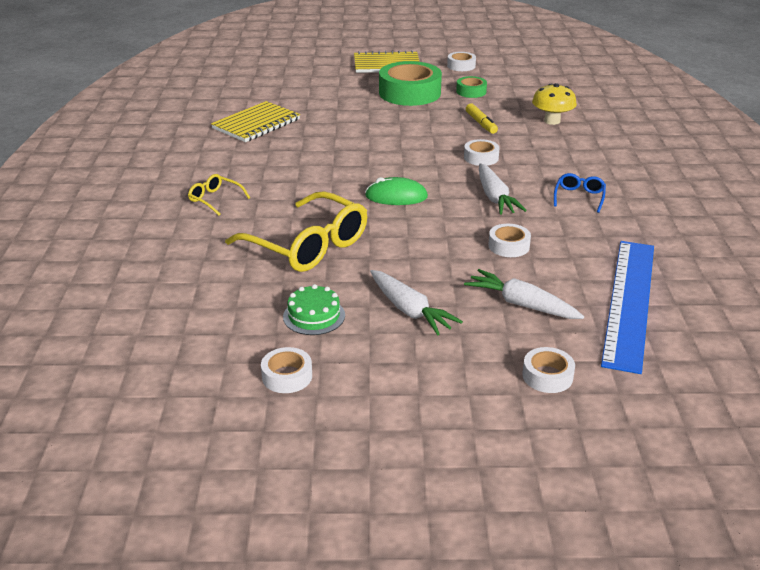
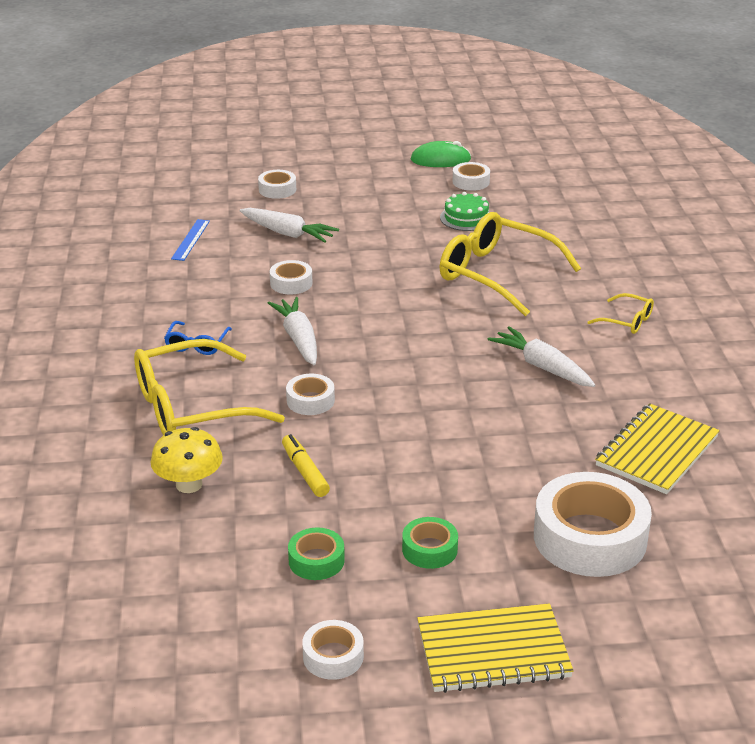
camera: 175 degrees right, 0 degrees up
(321, 94) = (590, 538): none -> white tape
(396, 196) = (416, 335): green mouse -> green mouse (440, 160)
(409, 93) = (429, 549): green tape -> green tape, size x0.49
(409, 310) = (385, 225): white carrot -> white carrot (542, 367)
(566, 157) = (191, 407): none -> yellow glasses
(630, 302) = (190, 239): blue ruler -> blue ruler, size x0.41

